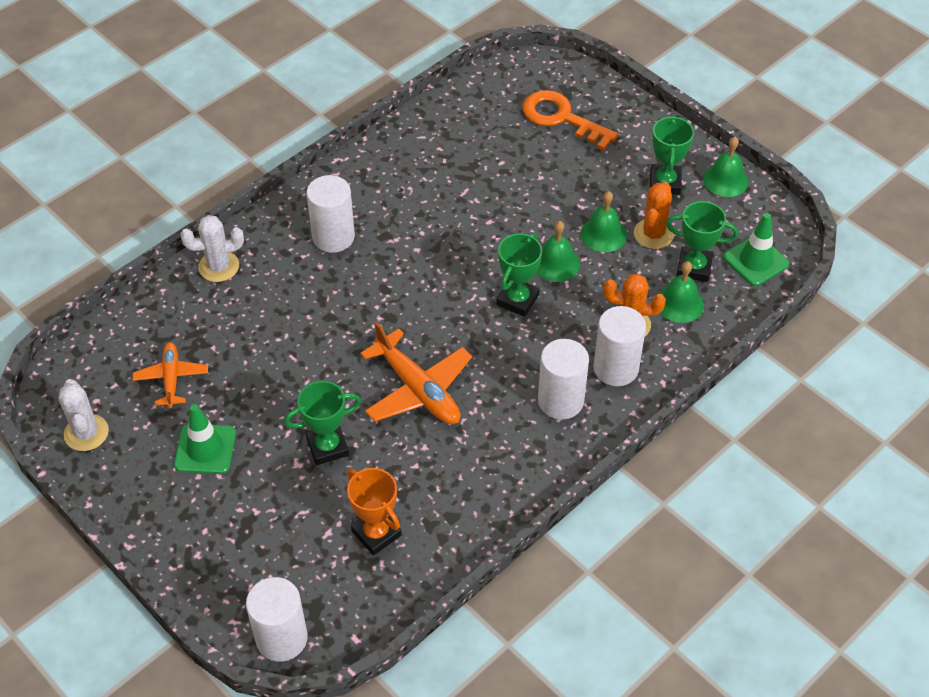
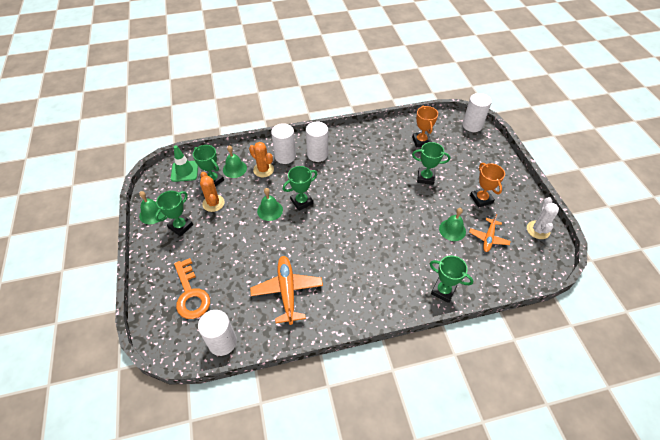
camera: 150 degrees left, 0 degrees up
(205, 449) = (481, 199): green traffic cone -> orange trophy
(219, 266) = (443, 291): white cactus -> green trophy
(333, 237) = (370, 278): white cylinder -> white cylinder (222, 342)
(418, 389) = (373, 183): orange plane -> orange plane (287, 291)
(603, 234) = (235, 214): green bell -> green bell (452, 230)
(653, 234) = (213, 203): orange cactus -> orange cactus turned 75 degrees counterclockwise

